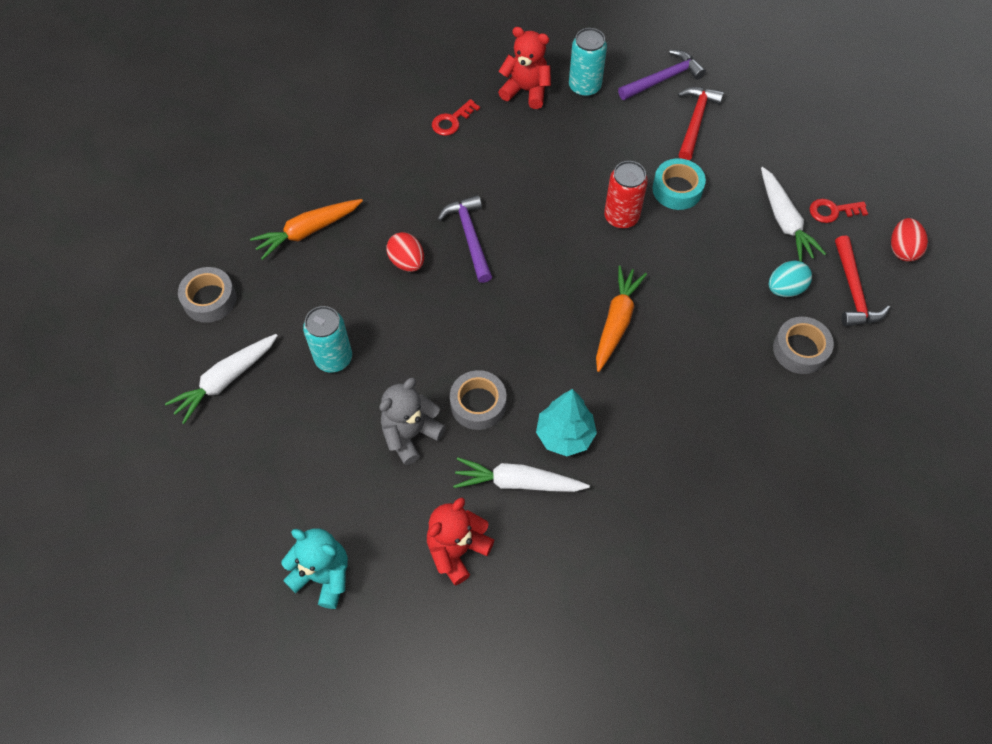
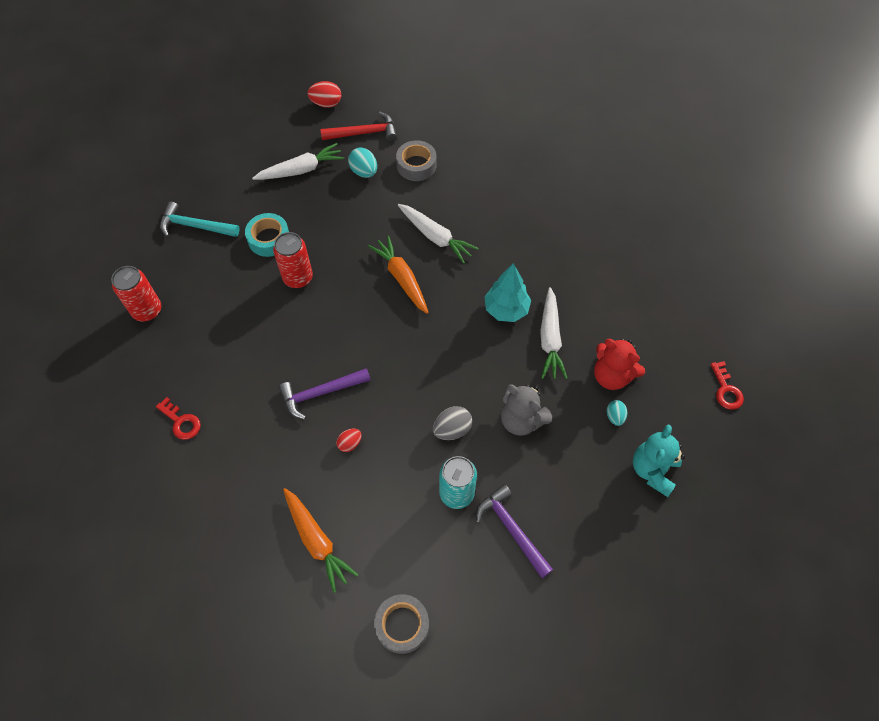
camera: 95 degrees left, 0 degrees up
(226, 380) = (490, 588): white carrot -> white carrot (435, 237)
(400, 543) = (615, 416): none -> turquoise egg
(407, 262) = (350, 443): red egg -> red egg, size x0.65
(409, 360) = (452, 429): none -> grey egg
(478, 404) = (487, 372): grey tape -> none
(526, 90) = (147, 359): red teddy bear -> none
(584, 87) = (147, 310): turquoise can -> red can
(616, 322) = (402, 278): orange carrot -> orange carrot turned 45 degrees clockwise
(663, 79) = (143, 250): purple hammer -> purple hammer (511, 529)
(695, 121) = (195, 226): red hammer -> turquoise hammer
(832, 211) = (291, 141): red key -> red key (726, 390)

